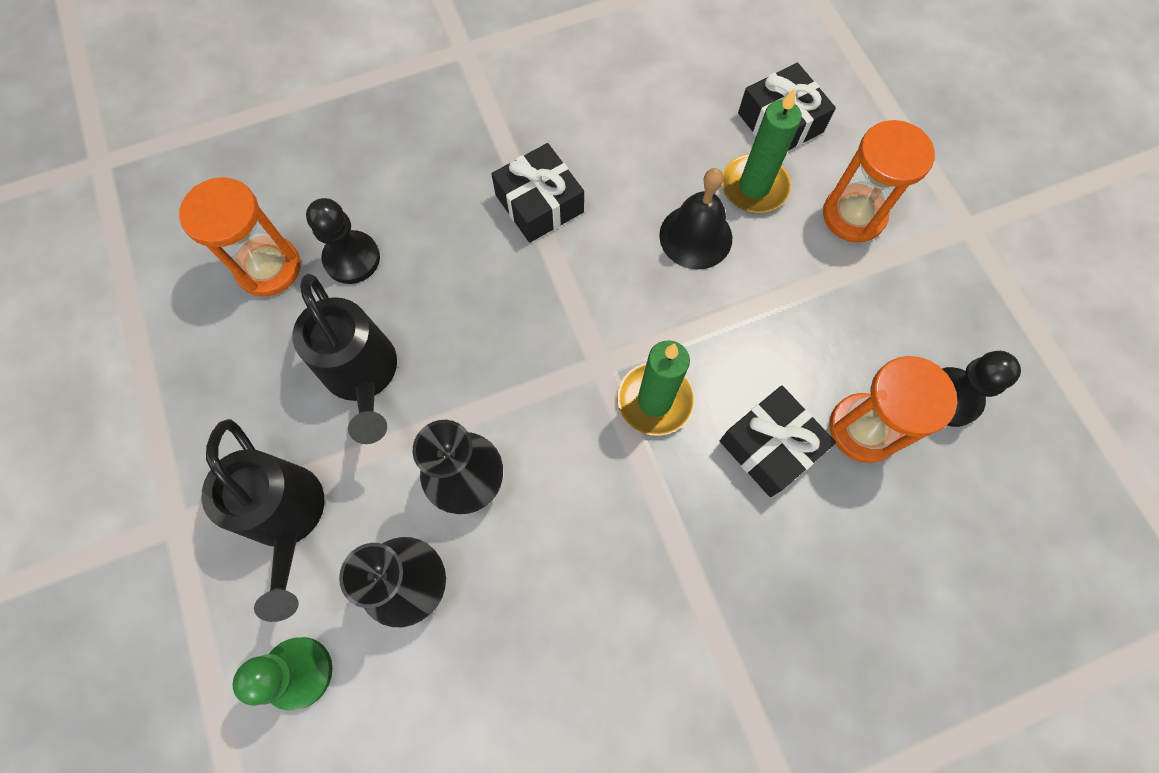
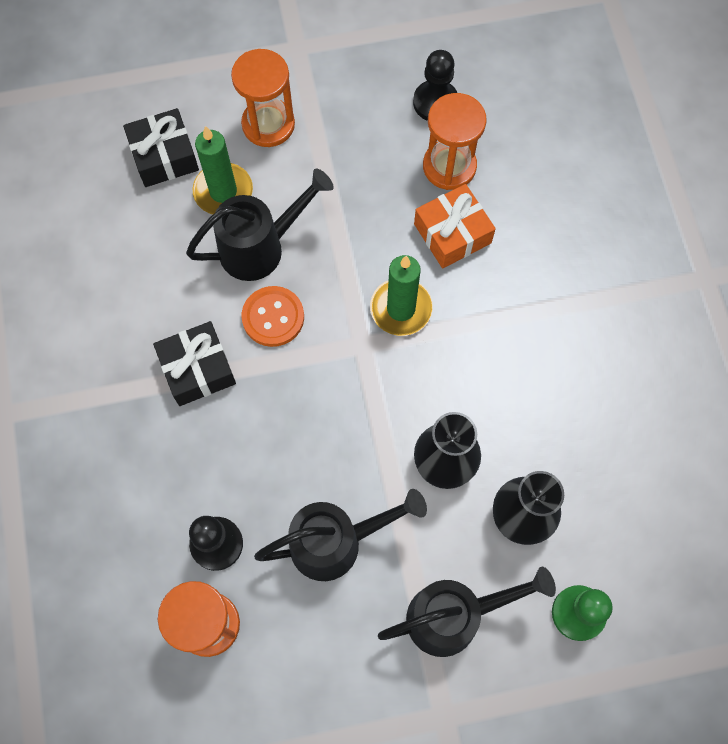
camera: 80 degrees left, 0 degrees up
(614, 265) = (273, 317): none -> orange button
(695, 236) = (260, 247): black bell -> black watering can
(770, 446) = (452, 233): black gift -> orange gift

